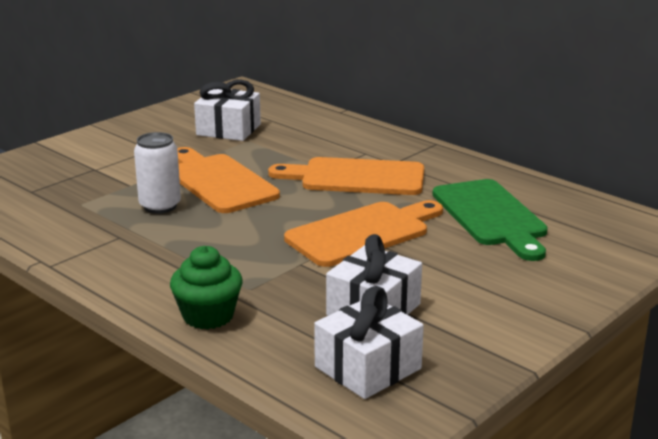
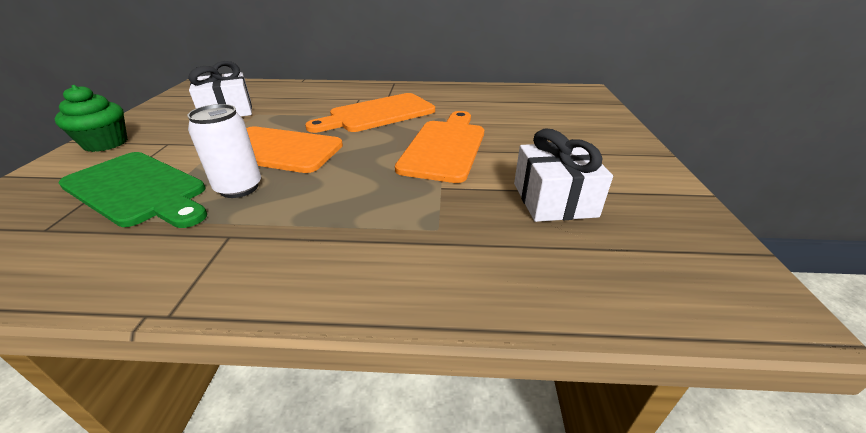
camera: 40 degrees left, 10 degrees up
(208, 316) = (445, 278): green cupcake -> green cupcake (106, 143)
(367, 368) = (644, 252): white gift -> none
(491, 216) = (498, 110): green cutting board -> green cutting board (138, 190)

